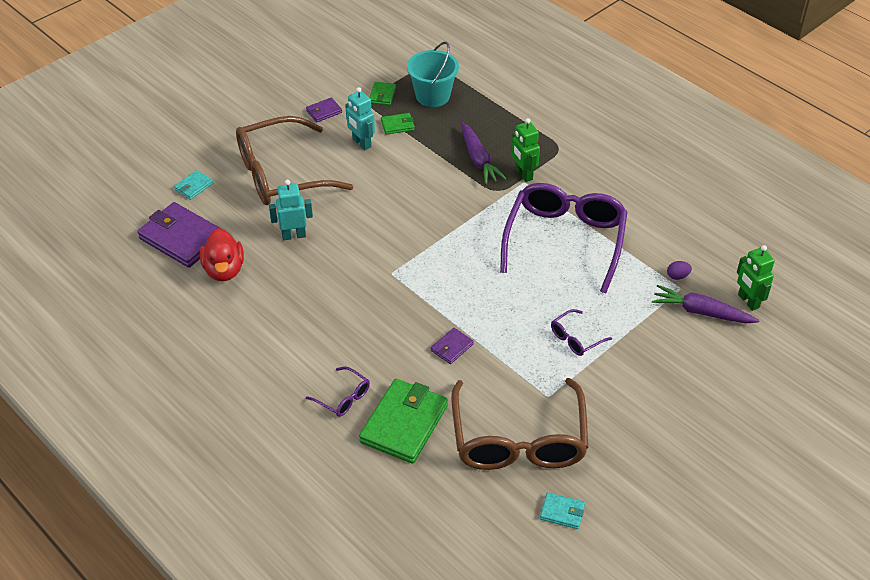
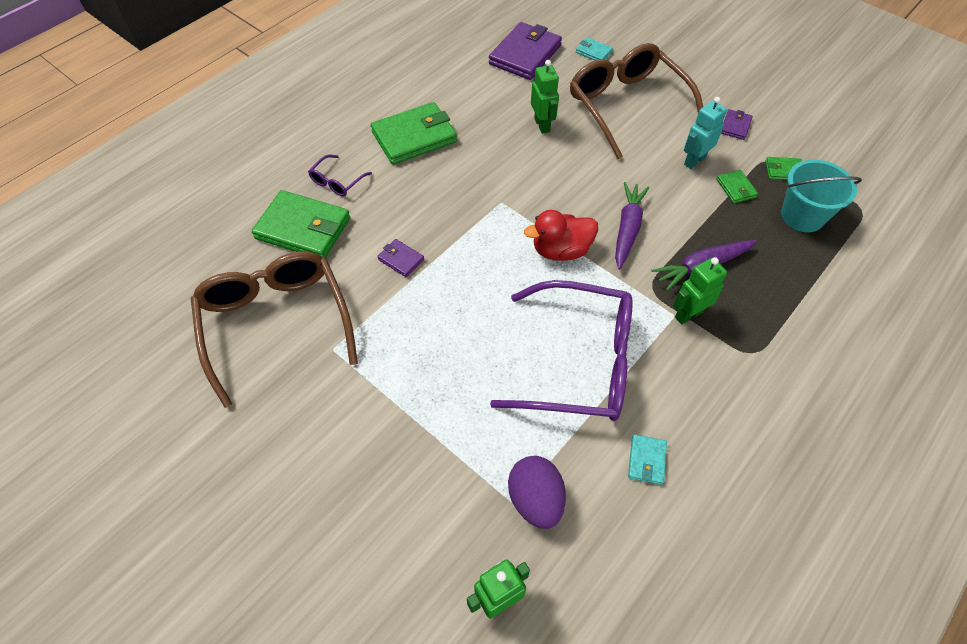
camera: 85 degrees right, 10 degrees up
(224, 270) = (489, 86): red duck -> red duck (561, 250)
(289, 334) = (414, 137): none -> green wallet
(293, 235) = (542, 125): turquoise robot -> green robot
(324, 111) = (735, 126): purple wallet -> purple wallet turned 60 degrees clockwise
(518, 440) = (276, 323): brown glasses -> brown glasses turned 75 degrees clockwise
(562, 512) = (179, 365): turquoise wallet -> turquoise wallet (646, 460)
(575, 338) = (418, 376): purple glasses -> none
(677, 276) = (535, 499): purple egg -> purple egg, size x2.11
(701, 312) = (472, 529): purple carrot -> purple carrot (627, 229)

